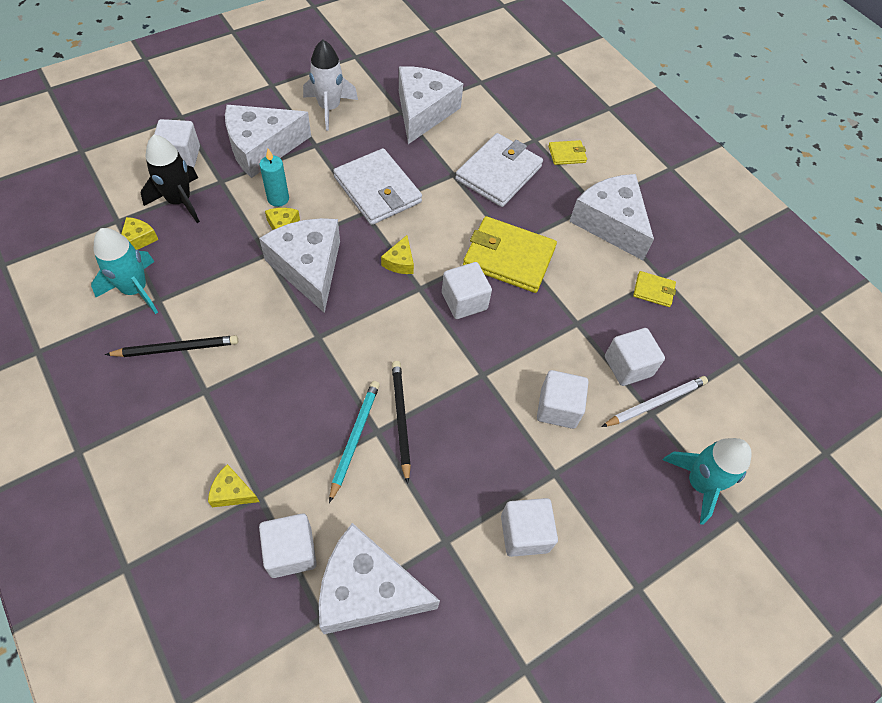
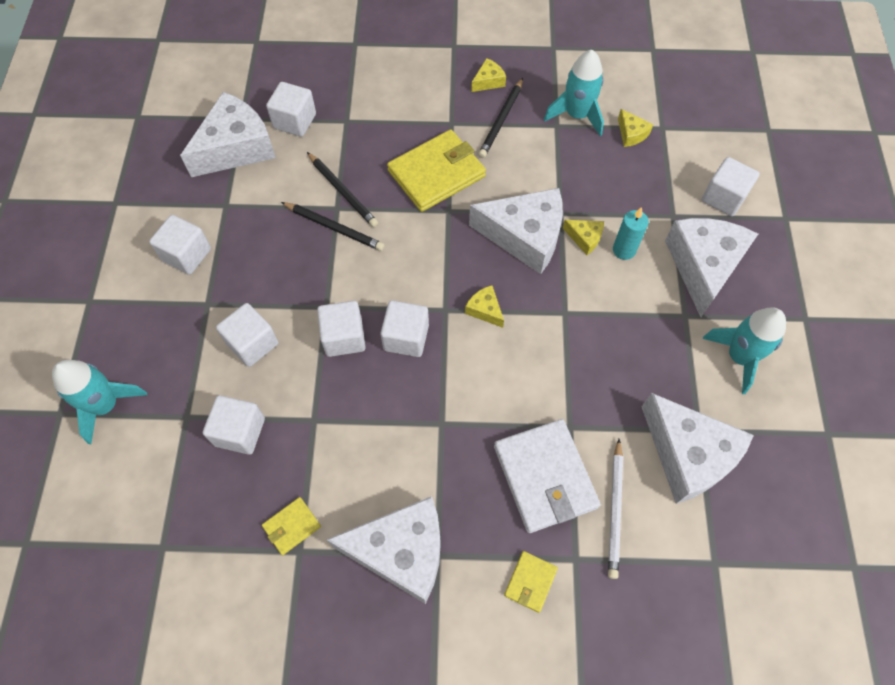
camera: 130 degrees right, 5 degrees up
(179, 201) = (662, 176): black rocket -> none
(232, 492) = (360, 108): yellow cheese -> yellow cheese (488, 81)
(329, 108) = (739, 357): white rocket -> turquoise rocket
(355, 439) = (342, 191): turquoise pencil -> black pencil
(377, 190) = (588, 339): white wallet -> none
(498, 344) = (344, 337): none -> white cube
(508, 257) = (427, 409): yellow wallet -> yellow wallet (437, 173)
(655, 403) = (191, 427): white pencil -> white pencil (615, 509)

